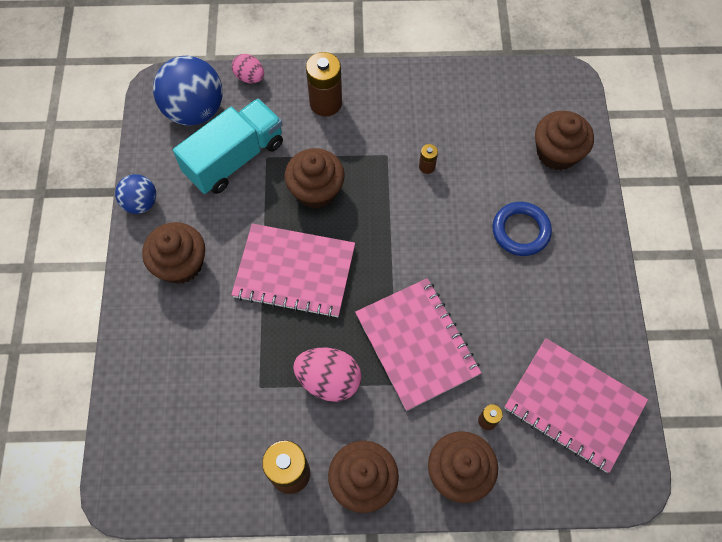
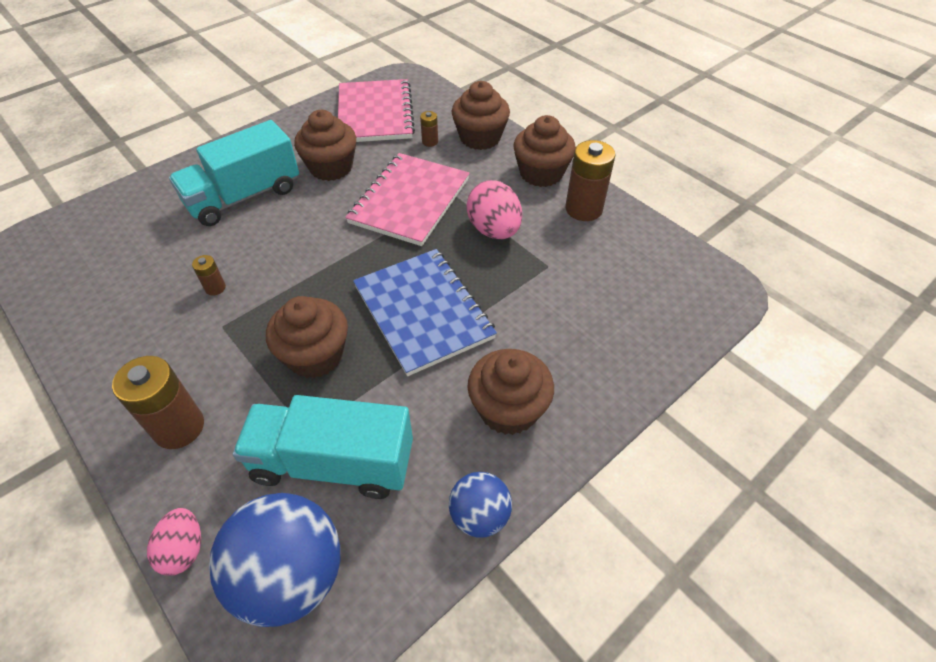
camera: 130 degrees left, 15 degrees down
(294, 272) = (423, 312): pink notebook -> blue notebook
(520, 231) = (244, 196): blue ring -> turquoise truck
(557, 153) = (133, 213): brown cupcake -> brown cupcake (331, 167)

